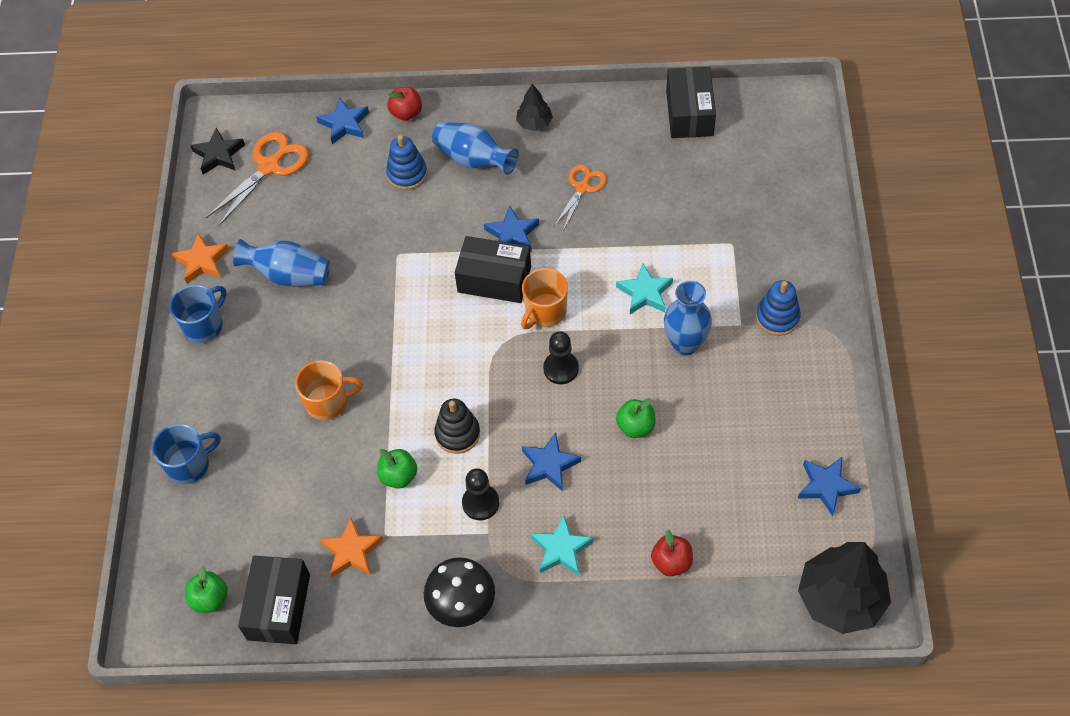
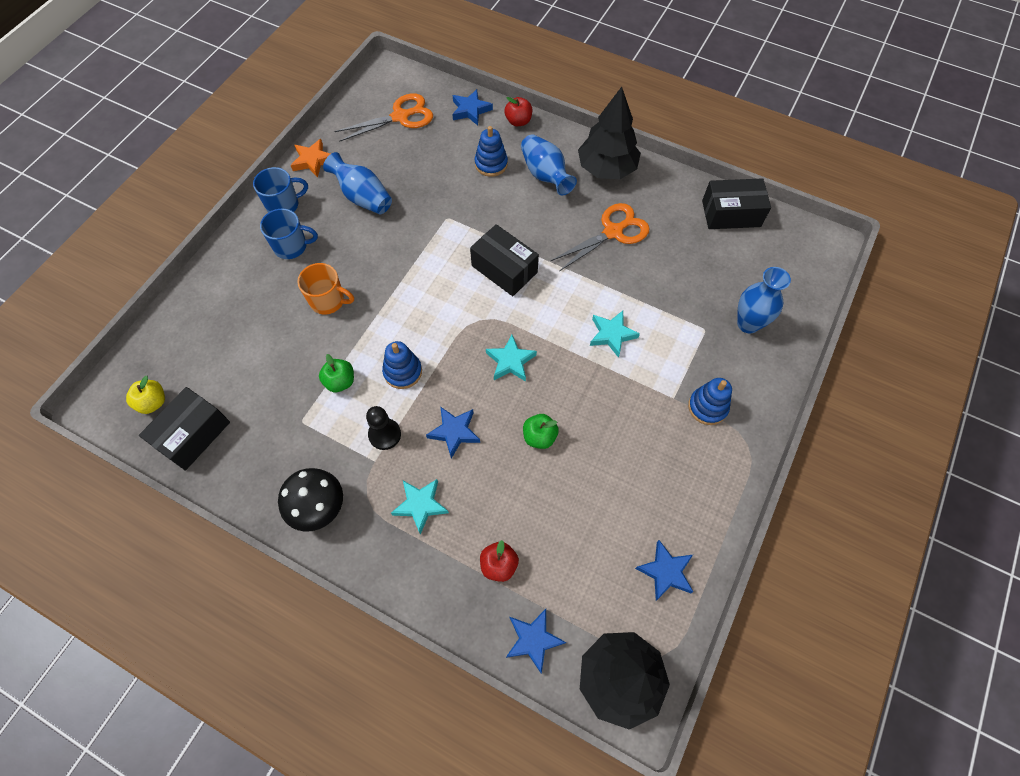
camera: 25 degrees right, 5 degrees up
(189, 465) = (207, 297): blue mug -> blue mug (291, 246)
(210, 599) = (153, 402): green apple -> yellow apple
(218, 155) = (373, 94): black star -> none
(352, 551) = (270, 421): orange star -> none
(457, 434) = (403, 372): black stacking toy -> blue stacking toy
(512, 234) = (539, 242): blue star -> blue star (533, 640)
(534, 123) = (606, 169): black tree -> black tree, size x2.01
(545, 312) = (526, 312): orange mug -> none
(561, 369) = (510, 361): black pawn -> turquoise star
(582, 188) = (613, 232): orange scissors -> orange scissors, size x1.55
(685, 344) = (619, 391): blue vase -> blue vase (748, 324)
(689, 113) = (731, 213): black box -> black box turned 60 degrees clockwise

